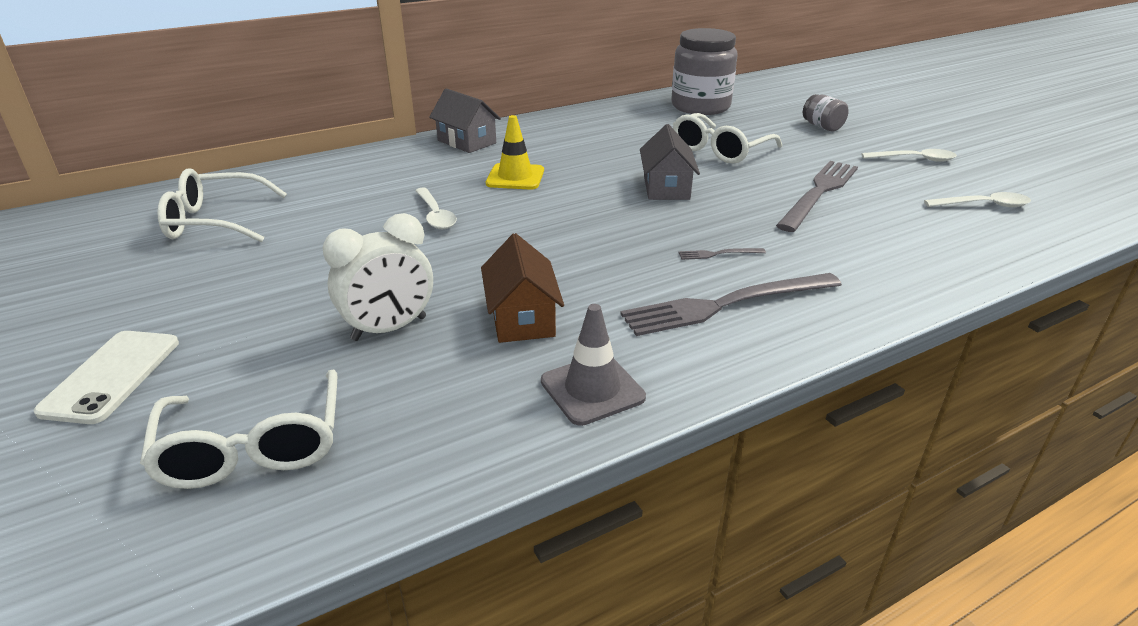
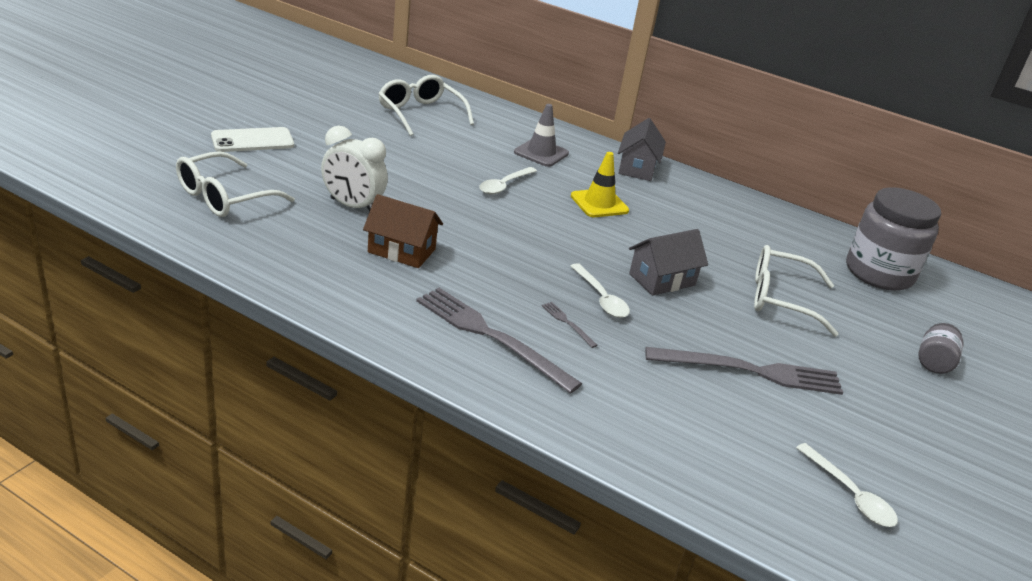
camera: 55 degrees right, 0 degrees up
(522, 318) = (401, 250): brown house -> brown house turned 60 degrees clockwise
(592, 389) = (343, 293): grey traffic cone -> grey traffic cone (541, 153)
(915, 159) = (923, 439): white spoon -> white spoon (601, 298)

